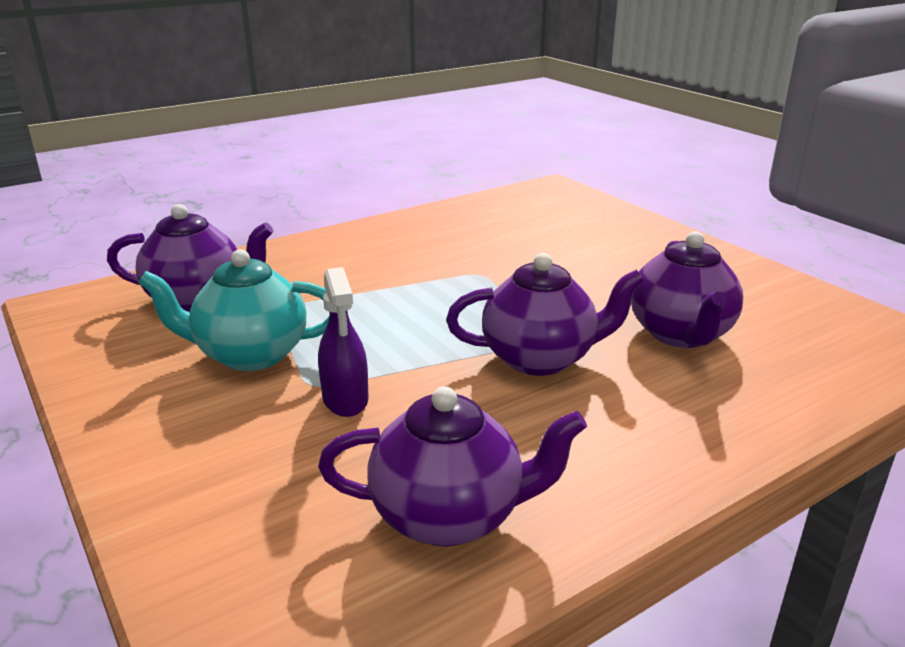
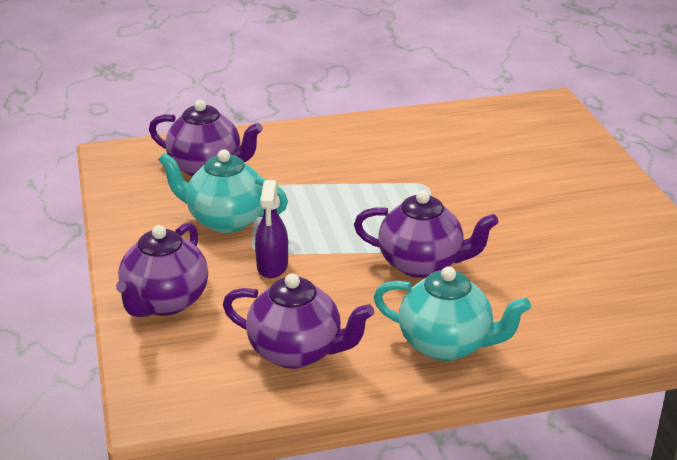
camera: 20 degrees right, 5 degrees up
(649, 453) = (446, 345): none -> turquoise teapot
(680, 334) = (542, 267): purple teapot -> purple teapot (165, 302)

